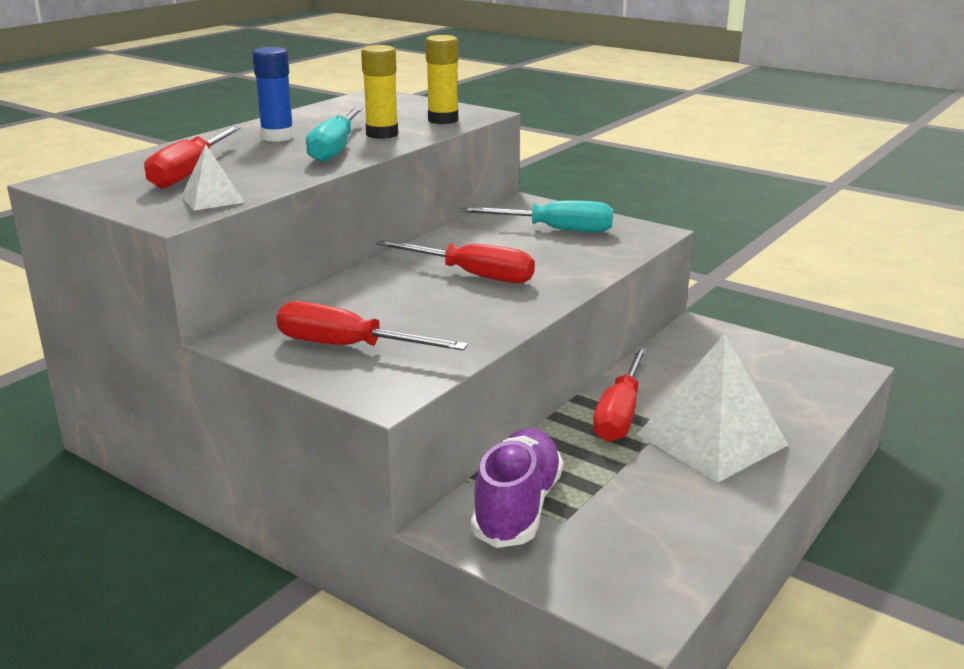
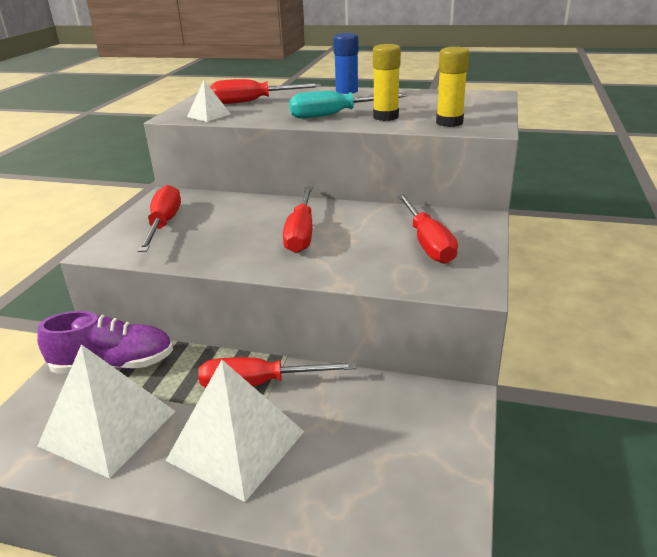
camera: 70 degrees right, 5 degrees up
(555, 230) = (427, 243): turquoise screwdriver -> red screwdriver
(647, 517) = (108, 428): none -> white pyramid

